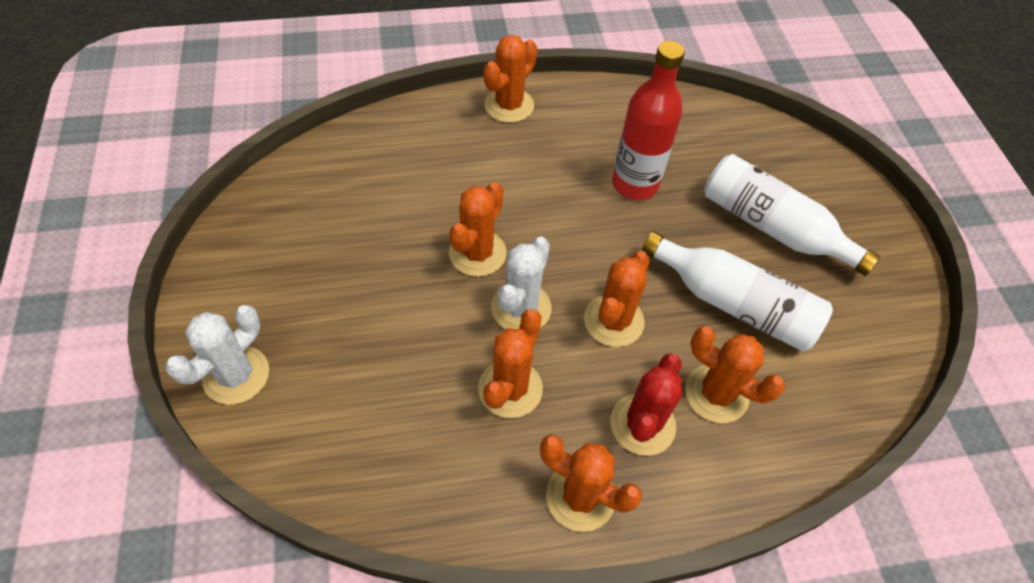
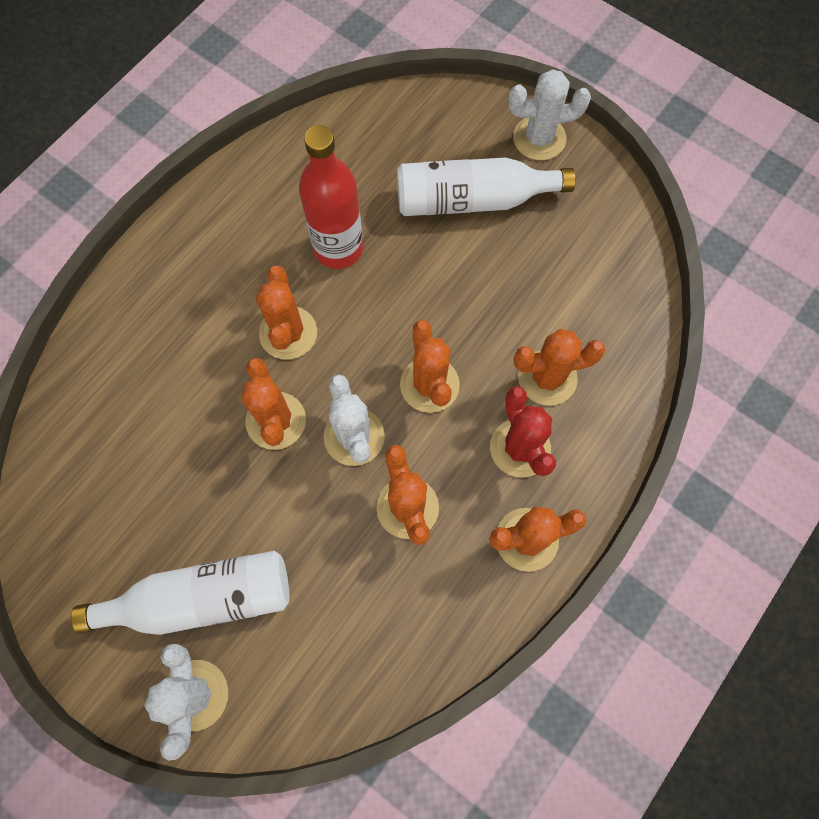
camera: 40 degrees left, 15 degrees up
(509, 105) = (164, 258): orange cactus -> orange cactus (288, 333)
(734, 304) = (499, 292): white bottle -> white bottle (202, 598)
(871, 227) = (539, 138): none -> white cactus

